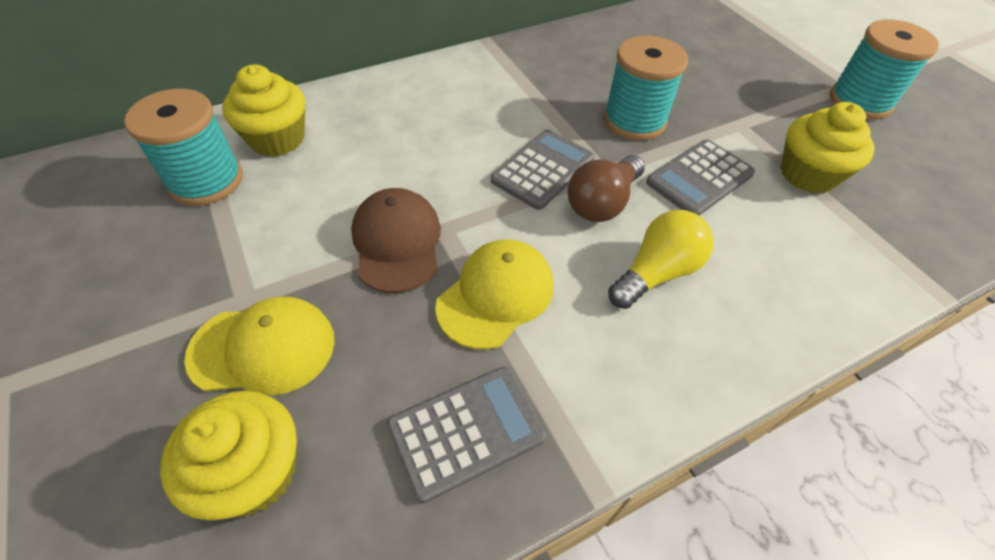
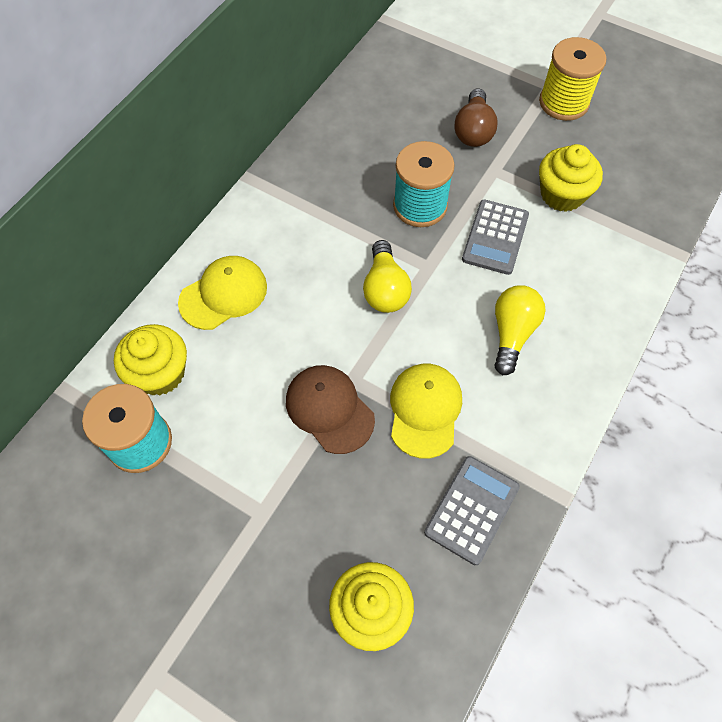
camera: 30 degrees left, 10 degrees up
(263, 348) = (307, 538): yellow cap -> yellow cap (223, 294)
(543, 170) = (385, 289): grey calculator -> yellow light bulb
(602, 203) = (444, 295): brown light bulb -> brown light bulb (473, 130)
(859, 102) = (563, 103): turquoise spool -> yellow spool

